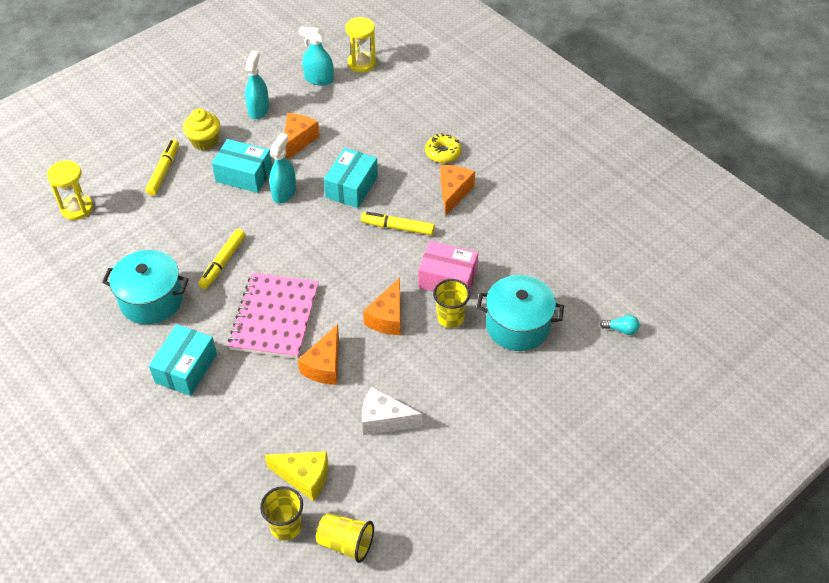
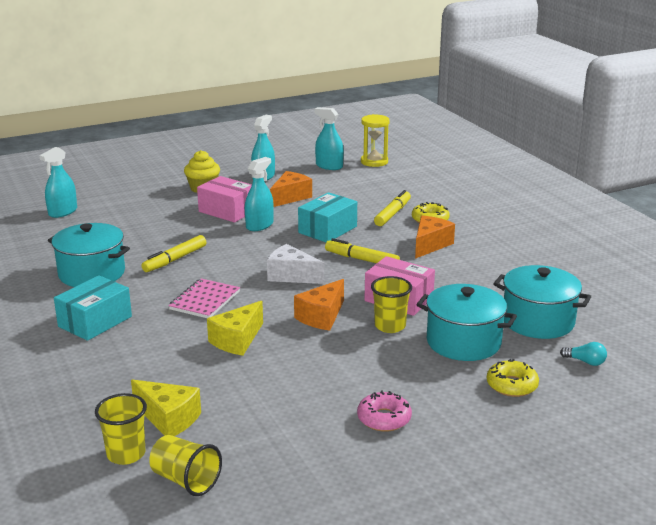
camera: 15 degrees right, 25 degrees down
(77, 208) = (63, 212): yellow hourglass -> turquoise spray bottle
(164, 171) = (155, 200): yellow marker -> yellow marker (393, 214)
(244, 175) = (227, 211): turquoise box -> pink box
(275, 317) = (205, 300): pink notebook -> pink notebook, size x0.62
(324, 366) = (237, 340): orange cheese -> yellow cheese
(384, 420) = (281, 389): white cheese -> white cheese (291, 276)
(479, 436) = (384, 418): none -> pink donut
(569, 372) = (512, 385): none -> yellow donut
(572, 284) = (538, 321): none -> turquoise pot

